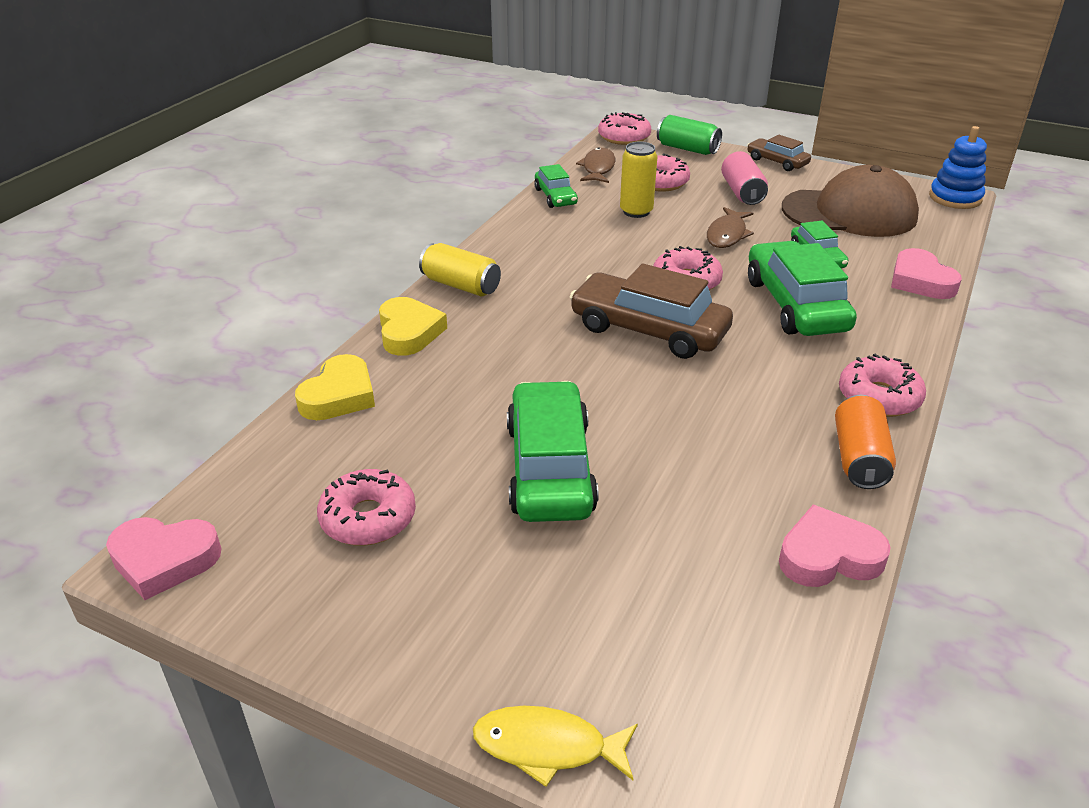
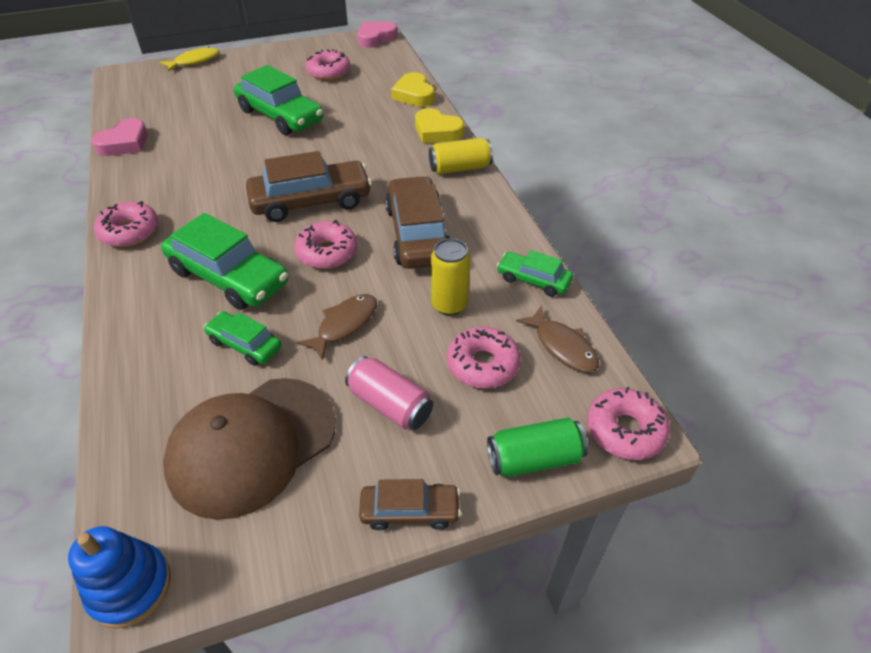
camera: 135 degrees right, 10 degrees up
(590, 257) = (417, 234): none -> brown car
(727, 235) = (344, 324): brown fish -> brown fish turned 60 degrees clockwise
(859, 458) = (127, 190): orange can -> none
(920, 281) = (132, 369): pink heart -> none

